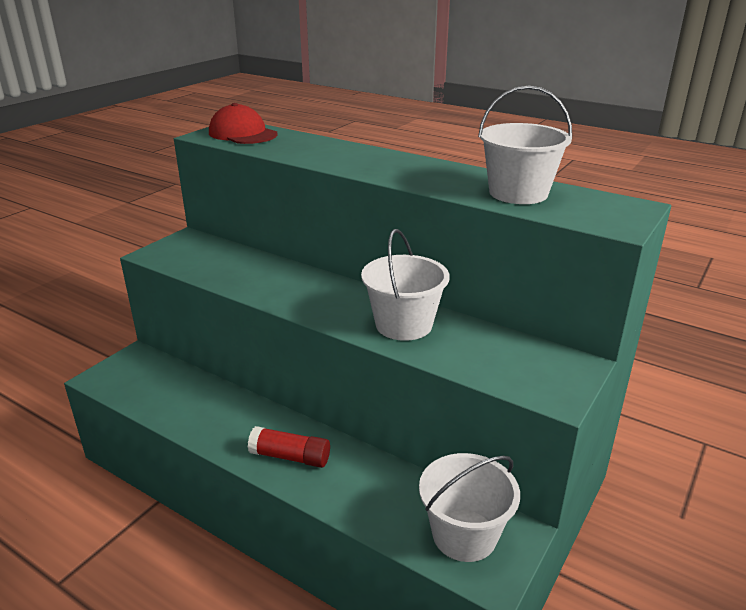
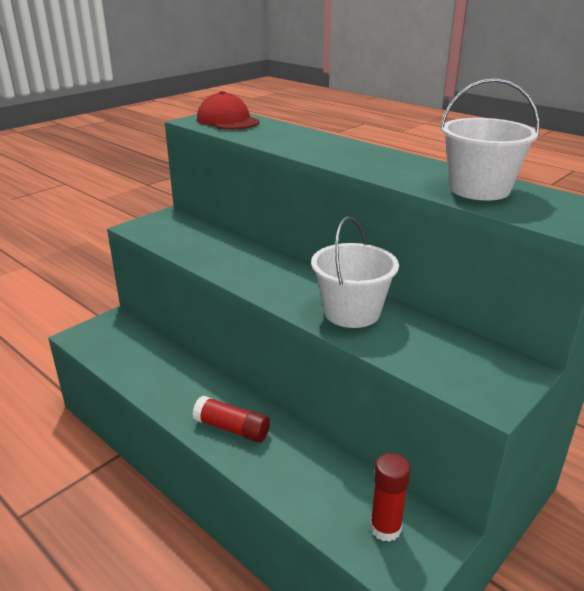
camera: 10 degrees right, 0 degrees up
(464, 535) = (385, 528): white bucket -> red glue stick

